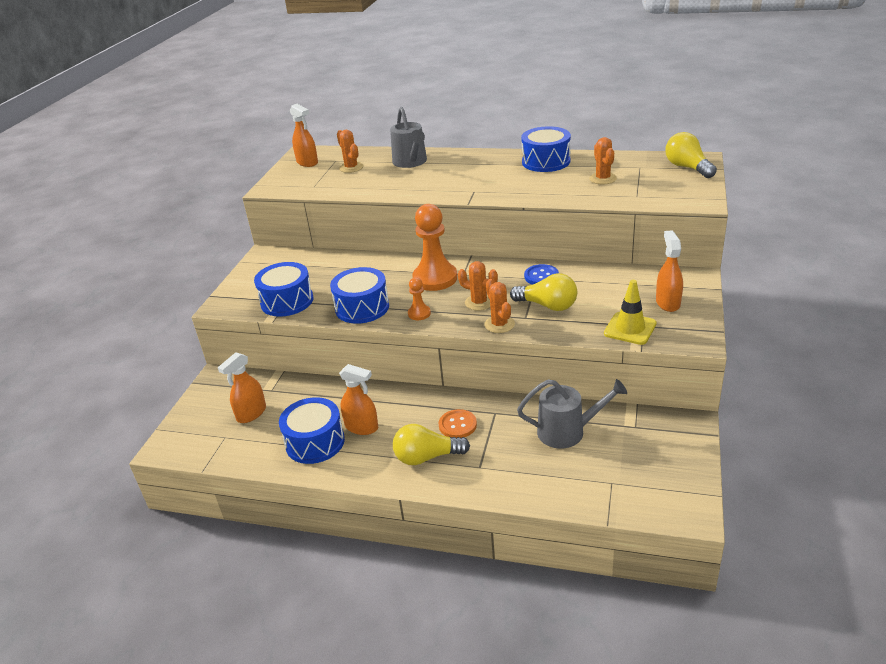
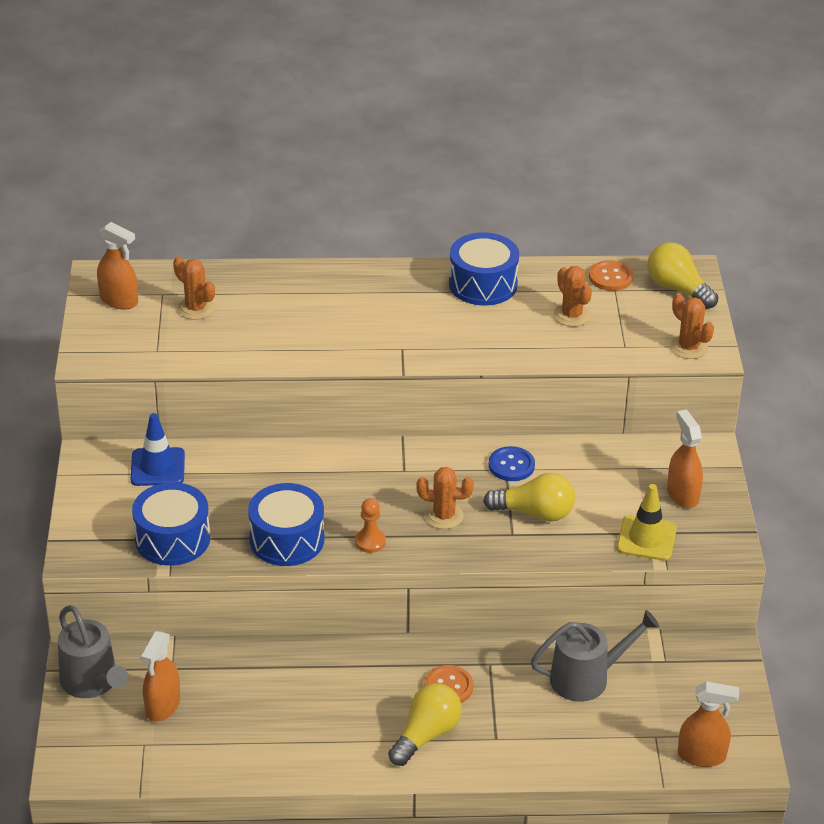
camera: 20 degrees left, 5 degrees up
(302, 261) = (157, 467): none -> blue traffic cone
(315, 442) = (272, 735): blue drum -> none
(362, 427) = (325, 706): orange spray bottle -> orange spray bottle (702, 756)
(411, 162) = (284, 293): grey watering can -> grey watering can (92, 682)
(427, 457) = (426, 735): yellow light bulb -> yellow light bulb turned 150 degrees clockwise
(435, 278) = (367, 481): orange pawn -> none
(499, 324) = (483, 548): orange cactus -> orange cactus (688, 347)
(639, 160) = (610, 277): none -> orange button

